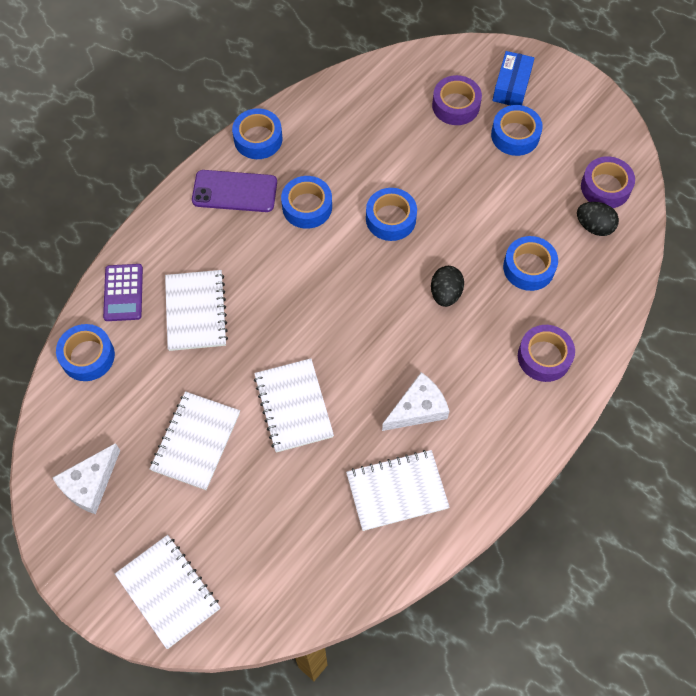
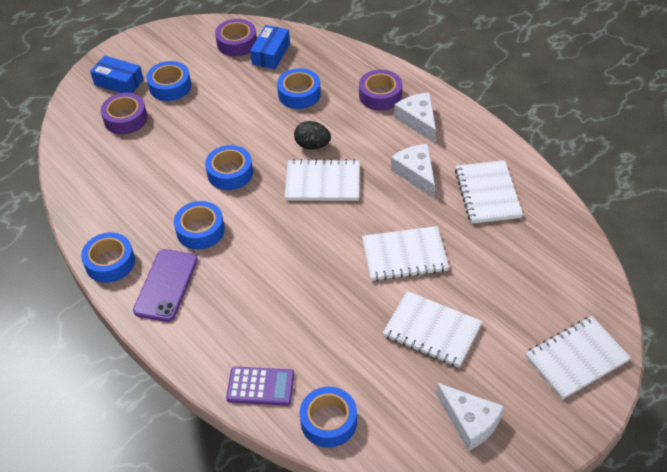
camera: 80 degrees left, 15 degrees down
(196, 311) = (295, 324): white notebook -> white notebook (322, 182)
(507, 404) = (418, 120): none -> white cheese
(594, 226) = (271, 54): black egg -> blue box

